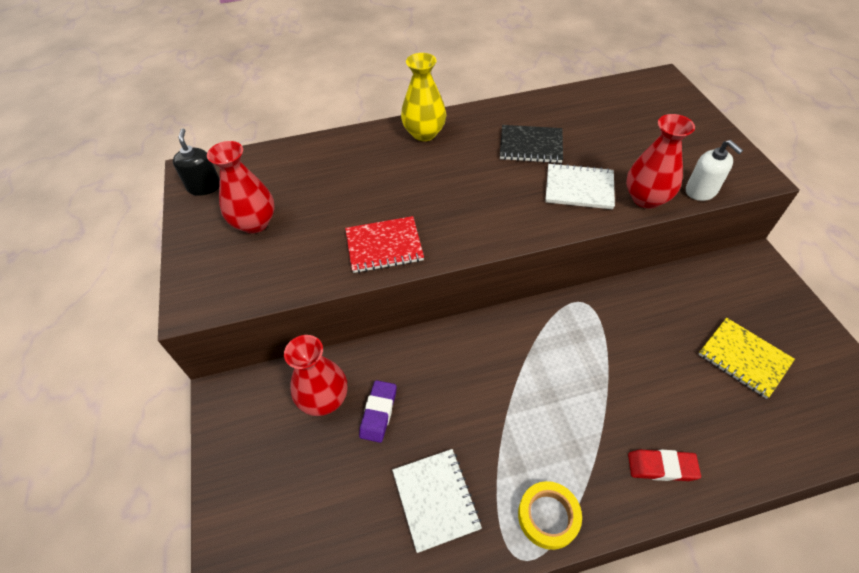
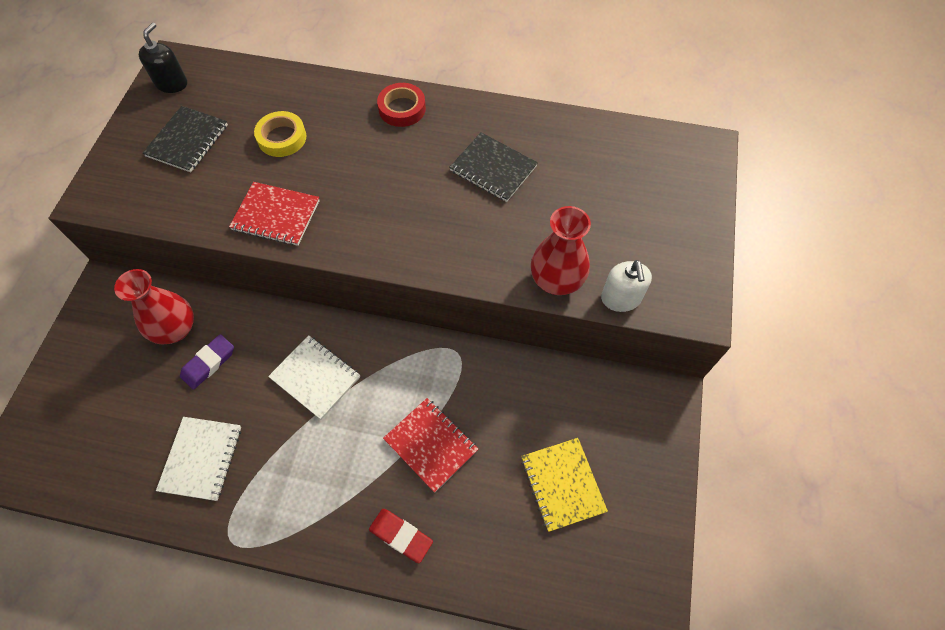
camera: 25 degrees right, 10 degrees up
(255, 223) = (187, 141): red vase -> black notebook
(424, 133) = (402, 108): yellow vase -> red tape
(548, 516) = (276, 521): yellow tape -> yellow tape (282, 138)
(579, 188) = (500, 238): white notebook -> white notebook (315, 377)
(622, 381) = (431, 445): none -> red notebook

